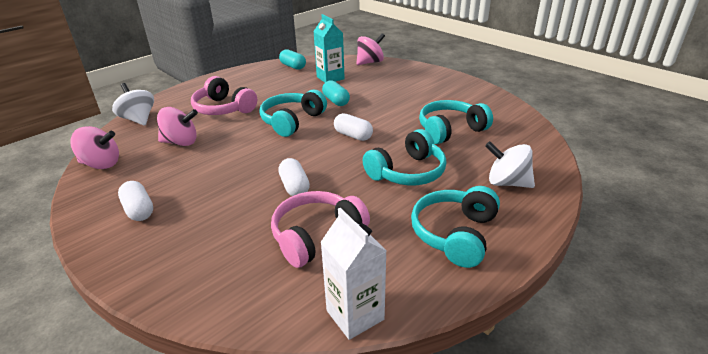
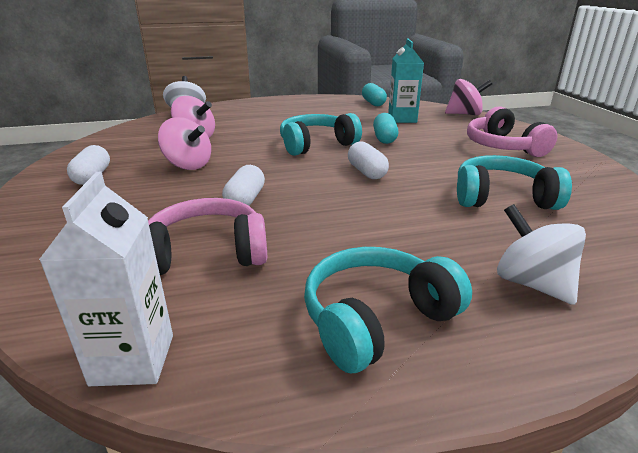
camera: 30 degrees right, 5 degrees down
(101, 164) = (116, 137): pink spinning top -> pink spinning top (188, 165)
(223, 109) = (265, 121): pink headphones -> pink headphones (503, 147)
(407, 172) = (391, 225): turquoise headphones -> none

